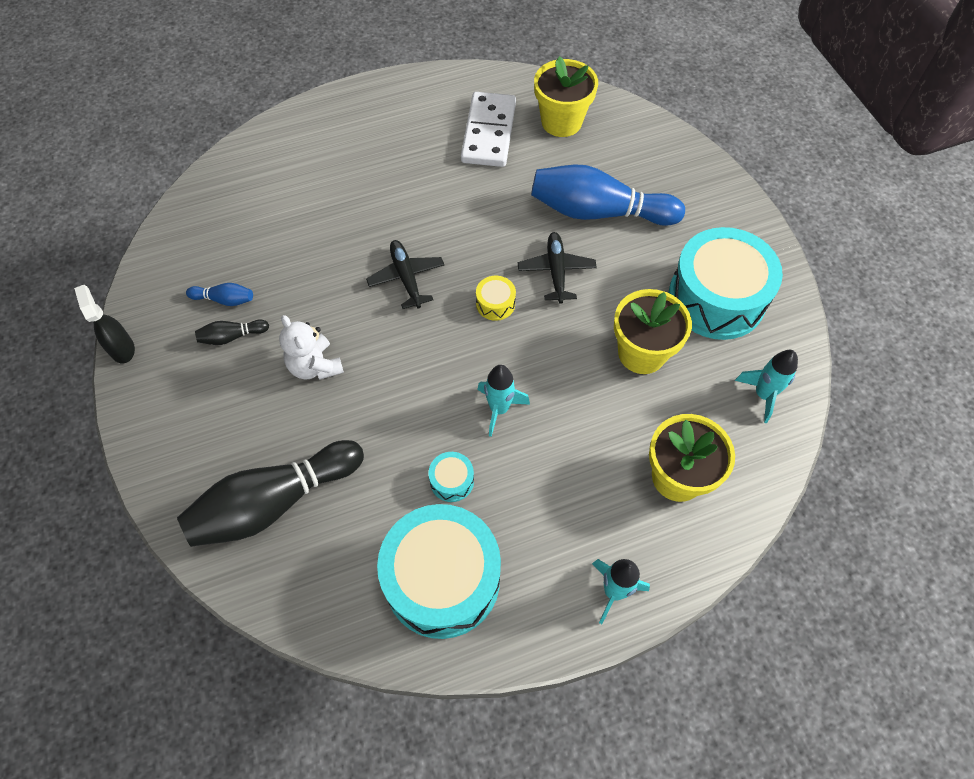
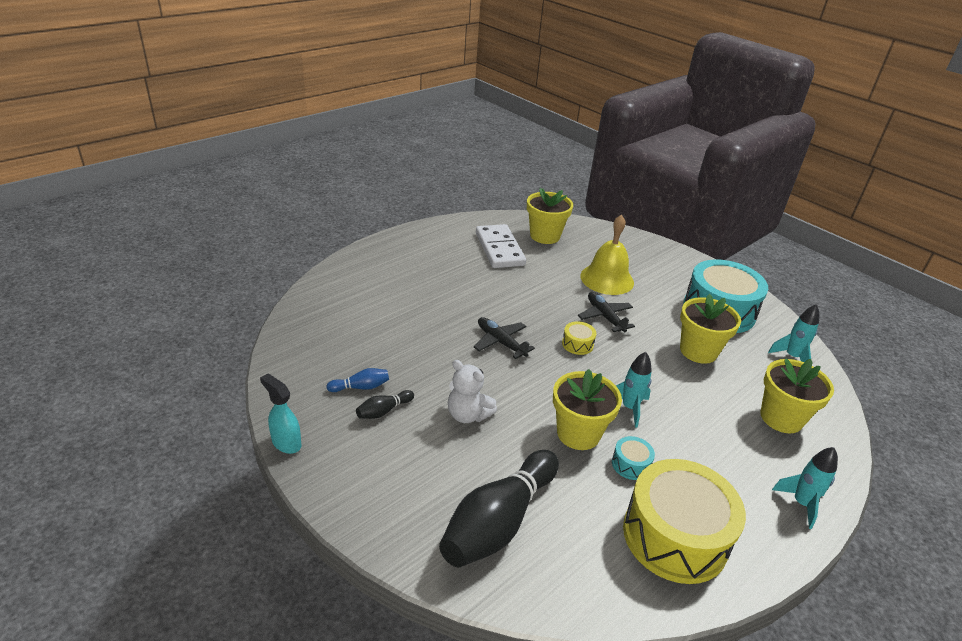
camera: 25 degrees left, 25 degrees down
(122, 348) = (286, 443): black spray bottle -> turquoise spray bottle
(419, 425) = (578, 433): none -> yellow flower pot
(442, 579) = (675, 536): turquoise drum -> yellow drum
(598, 212) = (607, 279): blue bowling pin -> yellow bell

